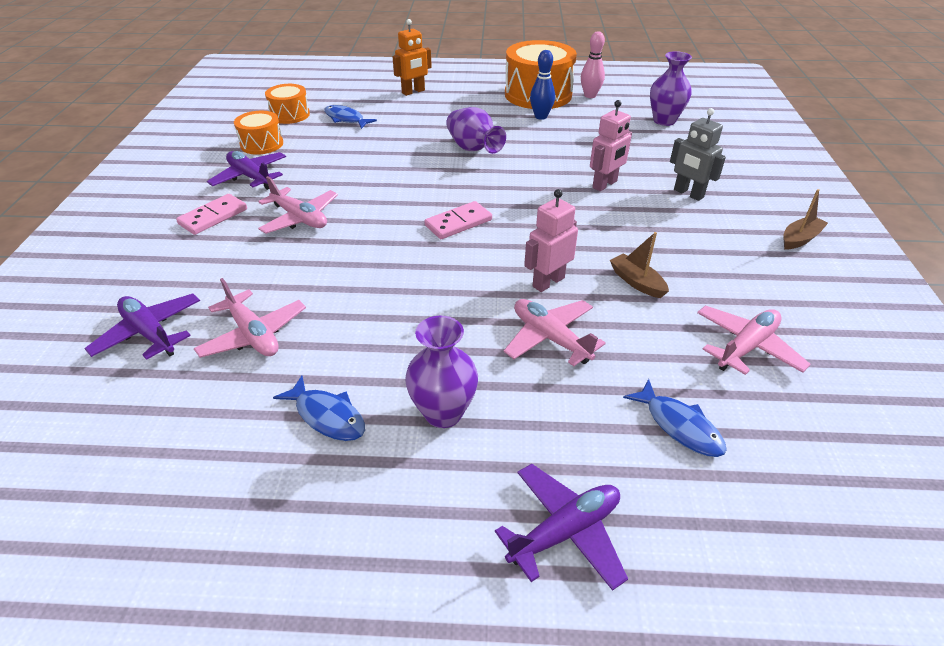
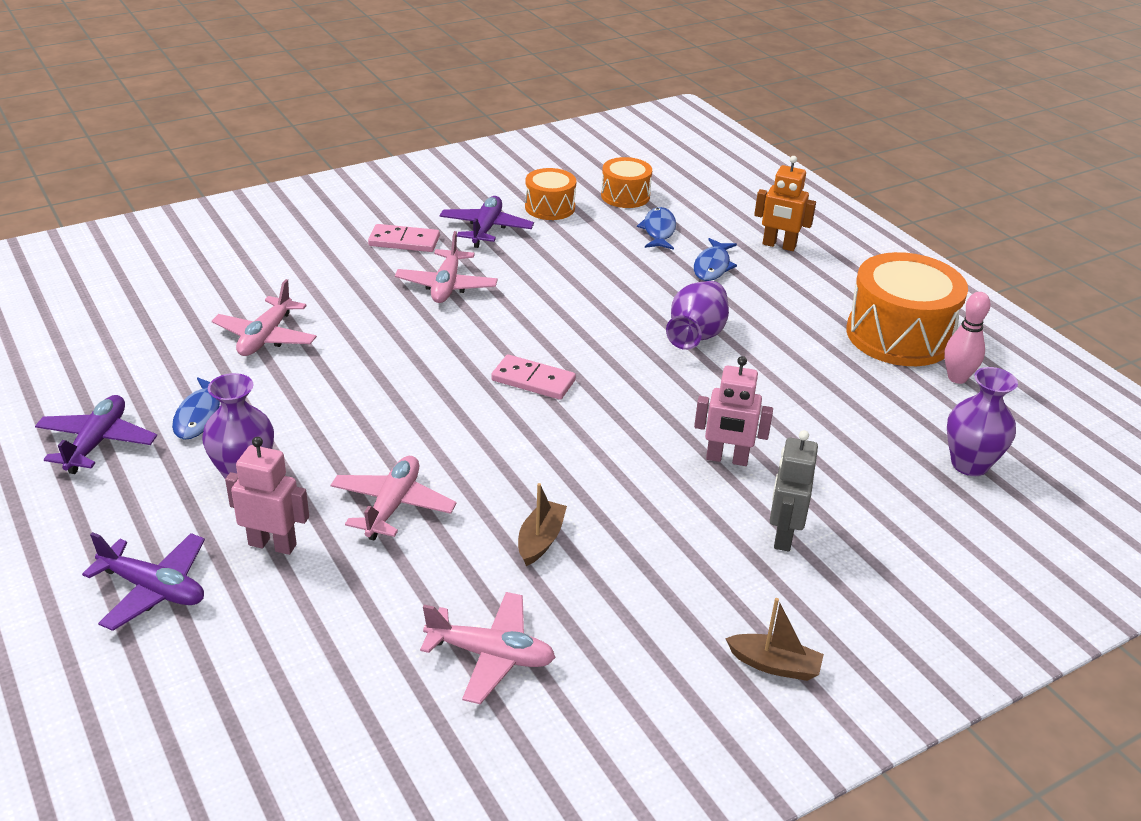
camera: 55 degrees right, 5 degrees down
(150, 333) = (230, 289): purple plane -> purple plane (97, 442)
(541, 116) = (840, 357): blue bowling pin -> none
(548, 282) = (483, 475): pink robot -> pink robot (272, 544)
(679, 426) = (326, 629): blue fish -> blue fish (712, 266)

